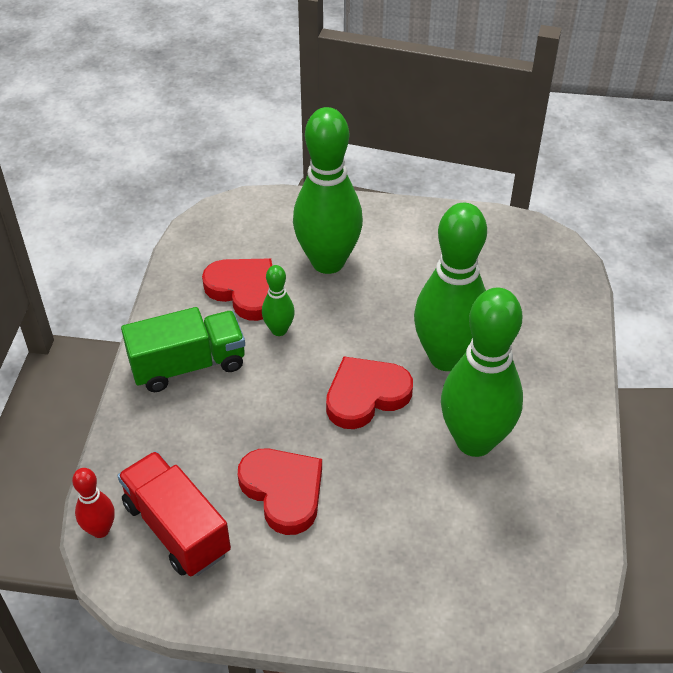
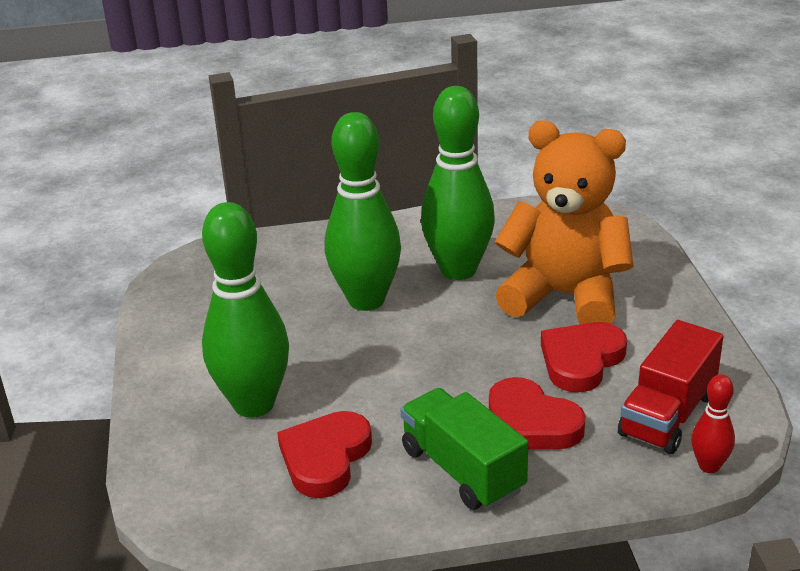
camera: 105 degrees left, 15 degrees down
(279, 330) = (377, 414): green bowling pin -> none
(366, 395) = (439, 337): red heart -> red heart (531, 423)
(392, 517) = (565, 296): none -> orange teddy bear

